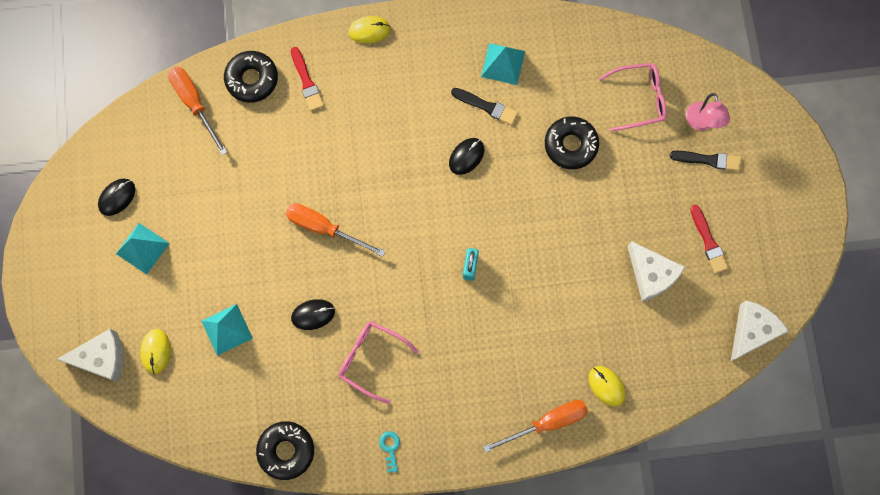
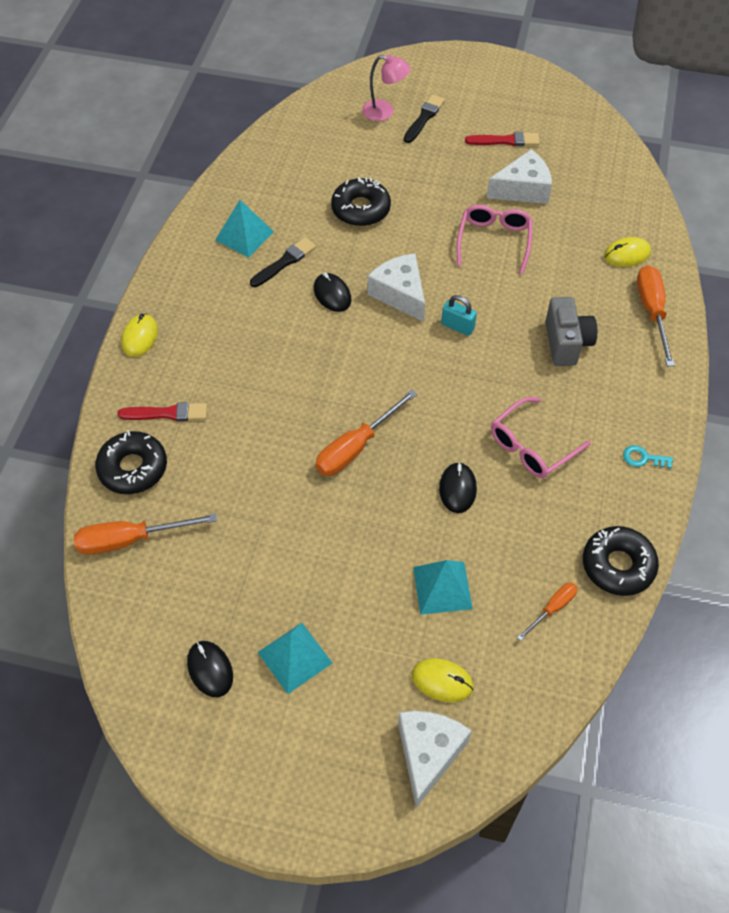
camera: 70 degrees left, 20 degrees down
(235, 412) = (552, 609): none -> orange screwdriver
(485, 359) = (566, 343): none -> grey camera
(640, 99) = (338, 146): pink glasses -> pink glasses (494, 240)
(751, 331) = (605, 137): white cheese -> white cheese (400, 294)

